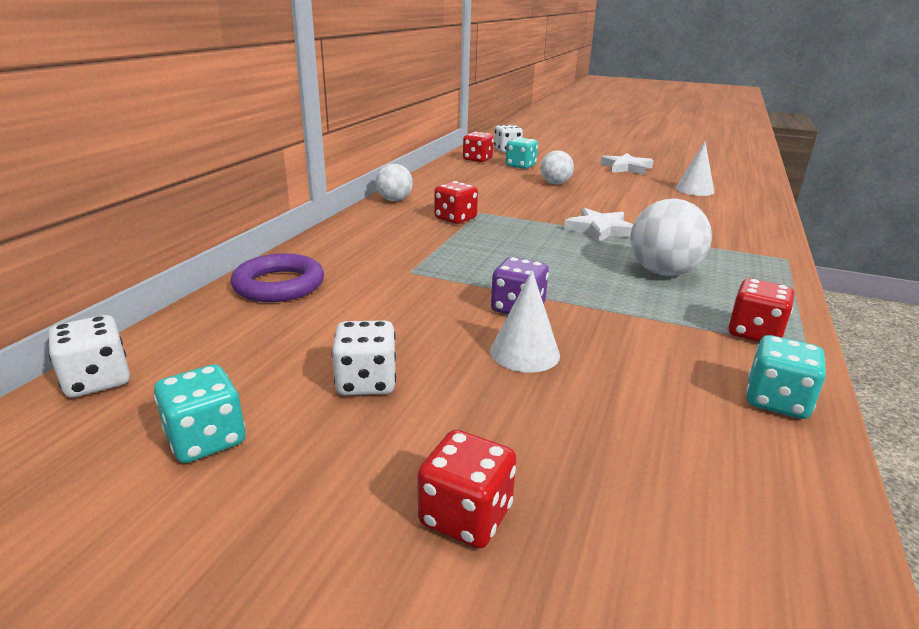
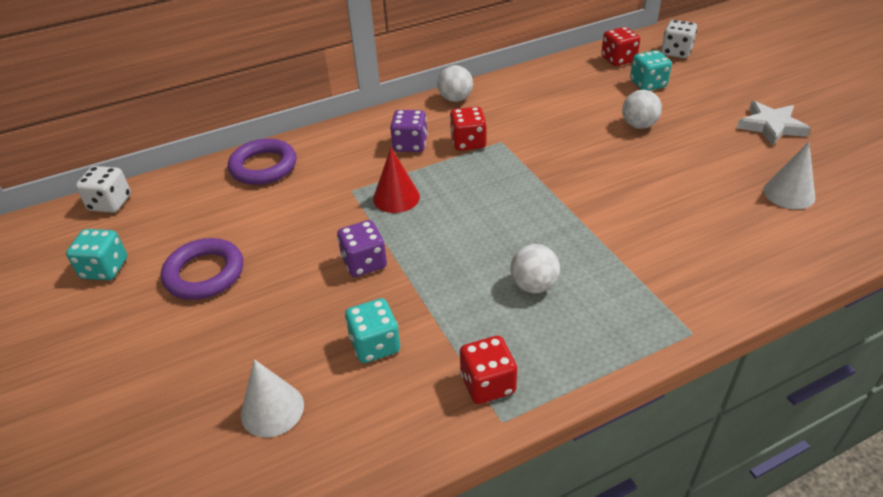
camera: 45 degrees right, 15 degrees up
(366, 382) = (204, 273): white dice -> purple ring
(408, 232) = (410, 145): none -> purple dice
(461, 263) = (396, 197): none -> red cone
(466, 516) = (134, 383): red dice -> none
(524, 353) = (309, 303): white cone -> white cone (272, 409)
(600, 230) = (569, 209): white star -> none
(663, 272) = (533, 285): white ball -> white ball, size x0.64
(776, 401) = (390, 440): turquoise dice -> turquoise dice (375, 345)

